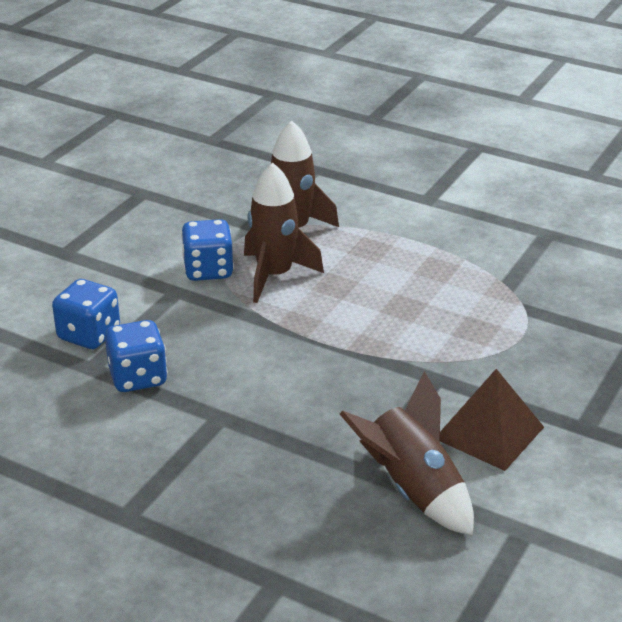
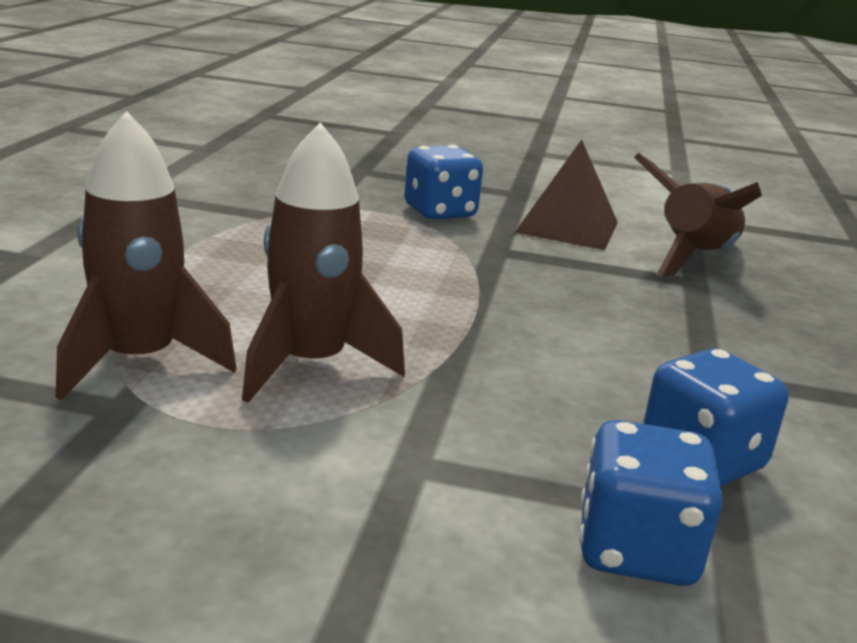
camera: 110 degrees left, 10 degrees down
(208, 270) = (318, 435): blue dice -> blue dice (440, 212)

